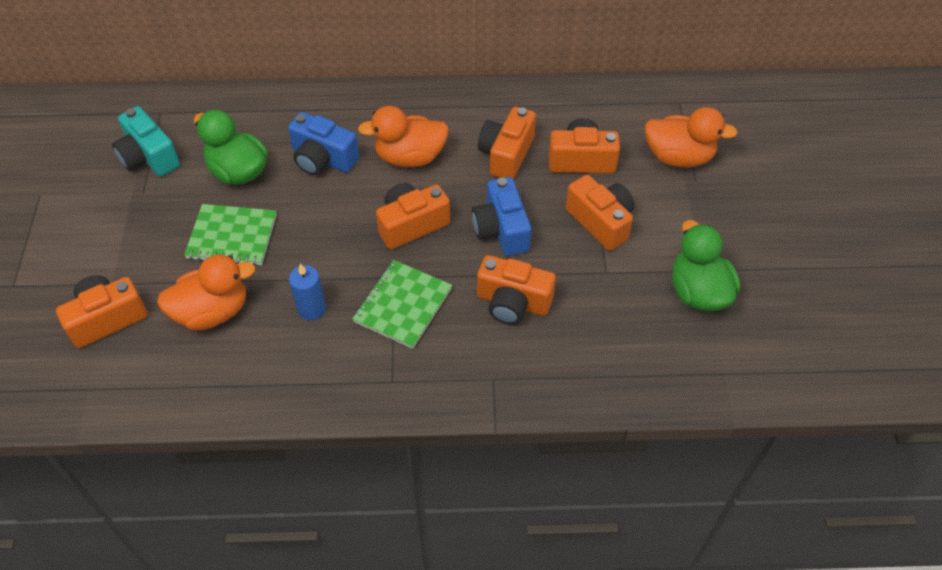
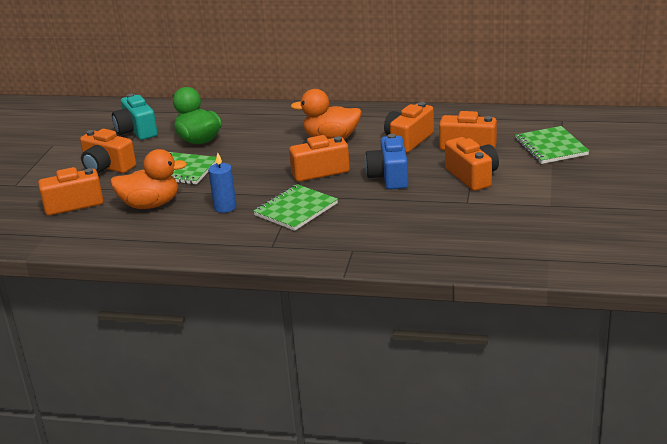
camera: 15 degrees right, 25 degrees down
(323, 159) = (264, 137): blue camera -> none
(513, 302) = (384, 213): orange camera -> orange camera (107, 167)
(678, 157) = (551, 147): orange duck -> green notebook
(698, 291) = (541, 216): green duck -> none

